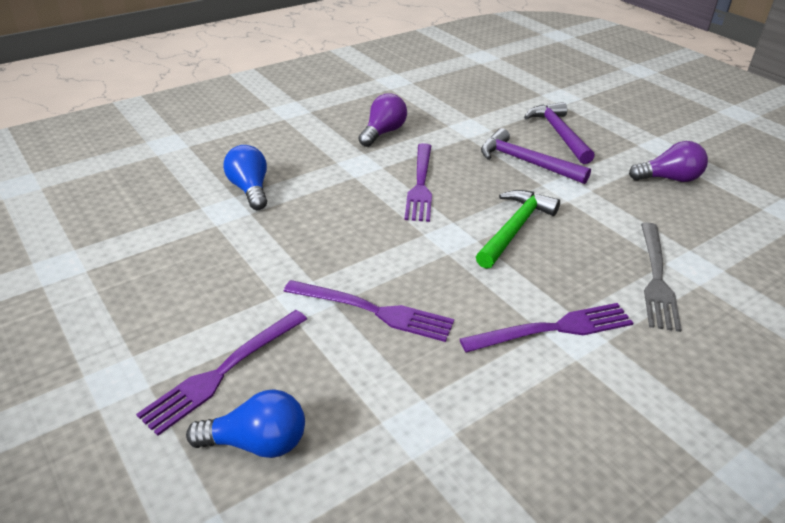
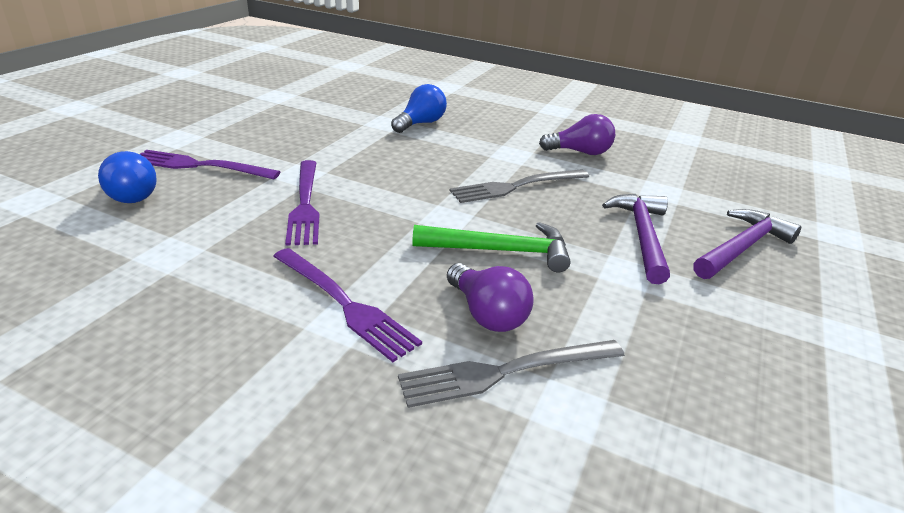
camera: 60 degrees right, 5 degrees down
(420, 184) = (516, 186): purple fork -> grey fork
(668, 179) = (770, 357): purple light bulb -> purple light bulb (487, 314)

